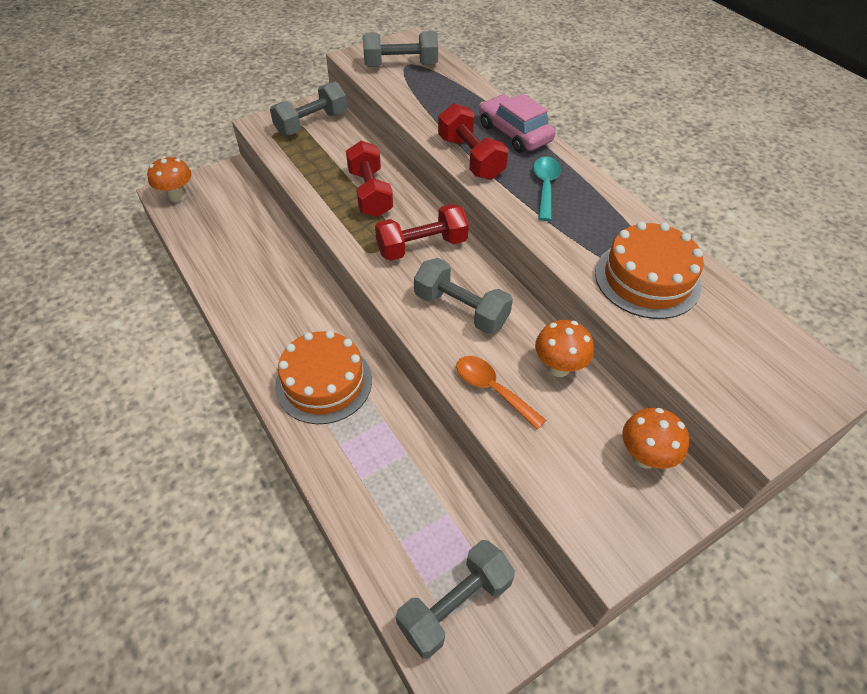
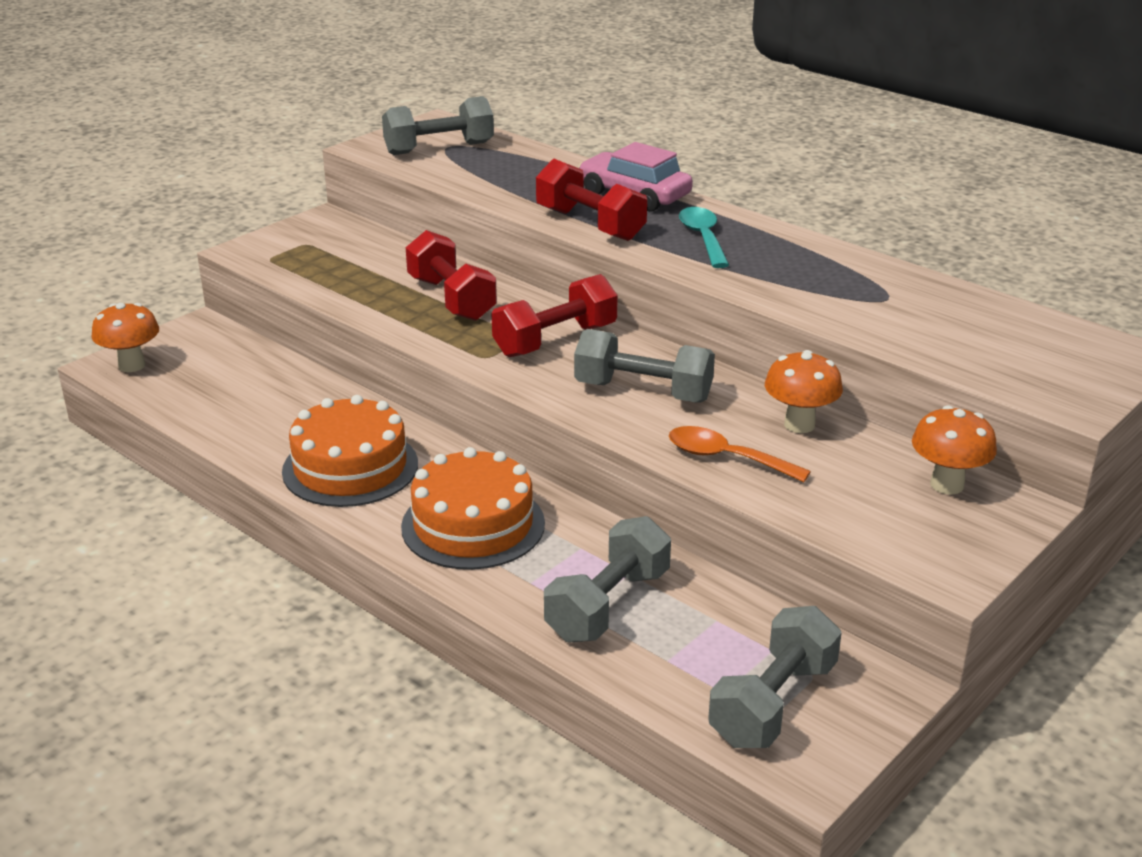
camera: 15 degrees left, 20 degrees down
(311, 123) = (322, 240): grey dumbbell -> grey dumbbell (608, 605)
(647, 279) = (874, 301): orange cake -> orange cake (350, 467)

